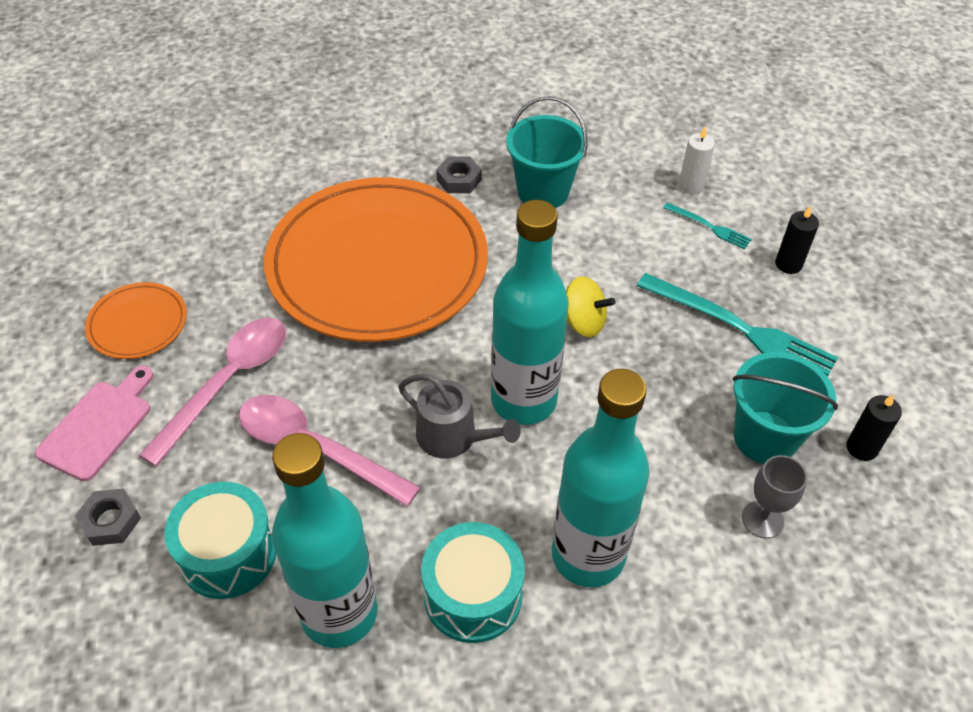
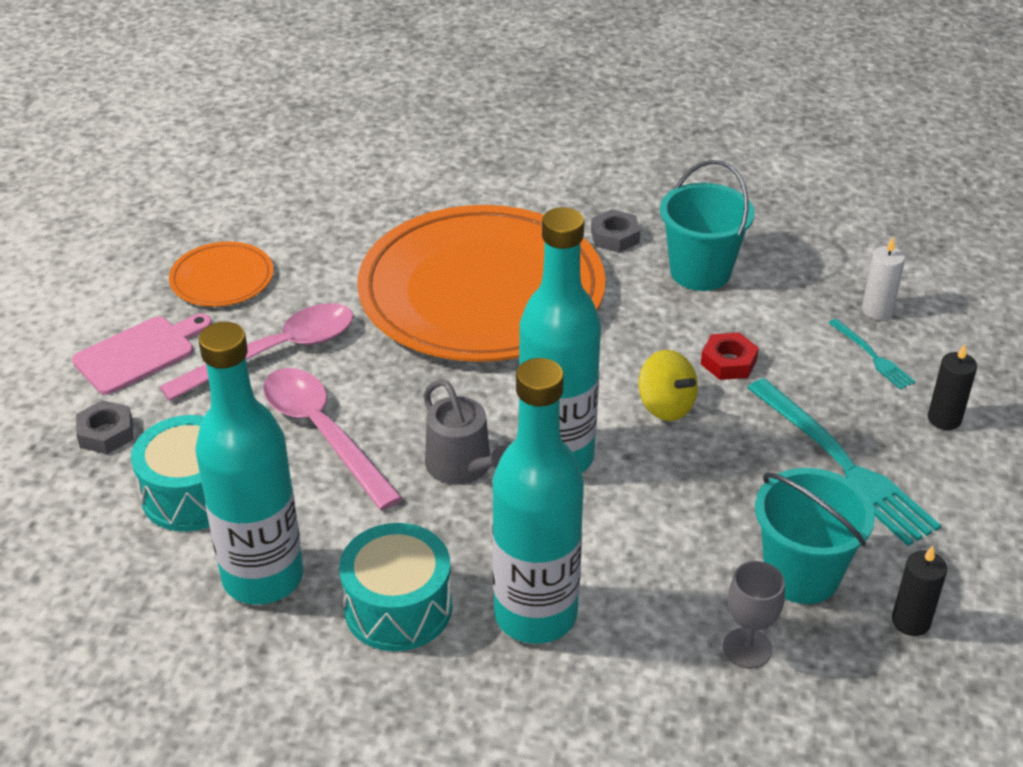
camera: 25 degrees right, 10 degrees down
(608, 266) = (728, 362): none -> red nut

